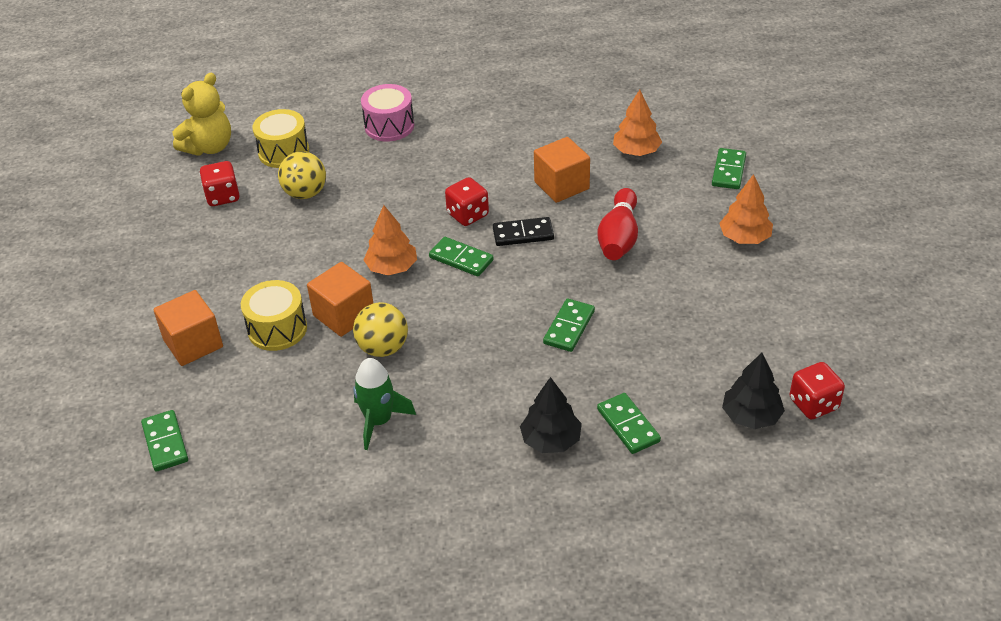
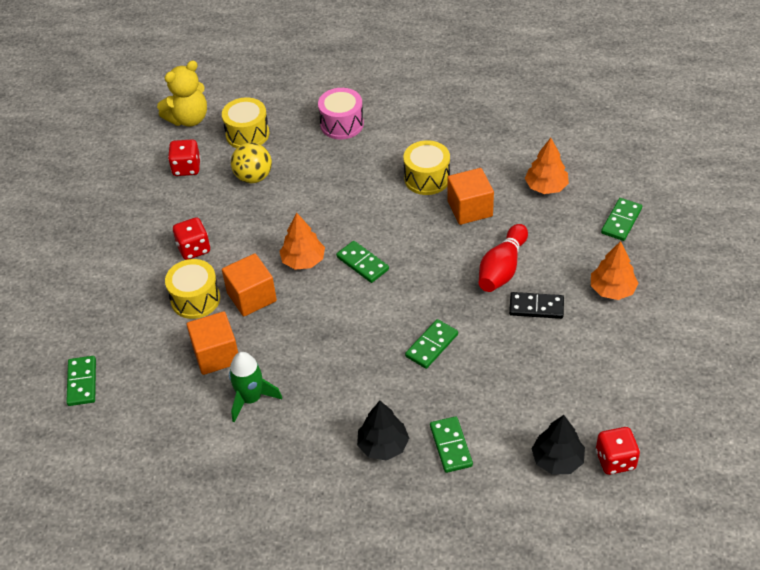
camera: 15 degrees right, 5 degrees up
(193, 343) = (127, 299): orange cube -> orange cube (216, 355)
(383, 348) = (274, 333): yellow ball -> none
(468, 215) = (381, 222): red dice -> red dice (194, 249)
(503, 164) = (427, 178): none -> yellow drum
(523, 234) = (421, 249): black domino -> black domino (536, 307)

